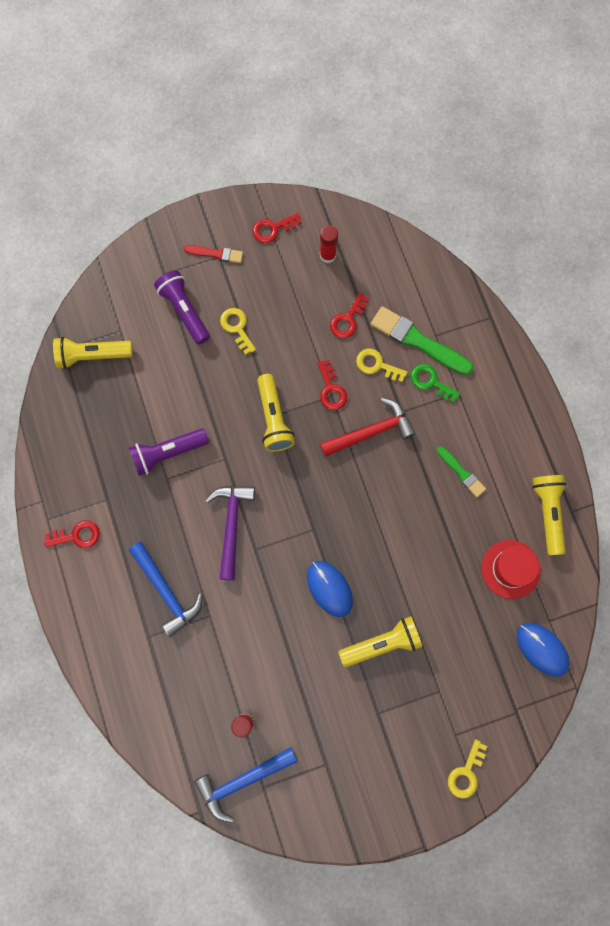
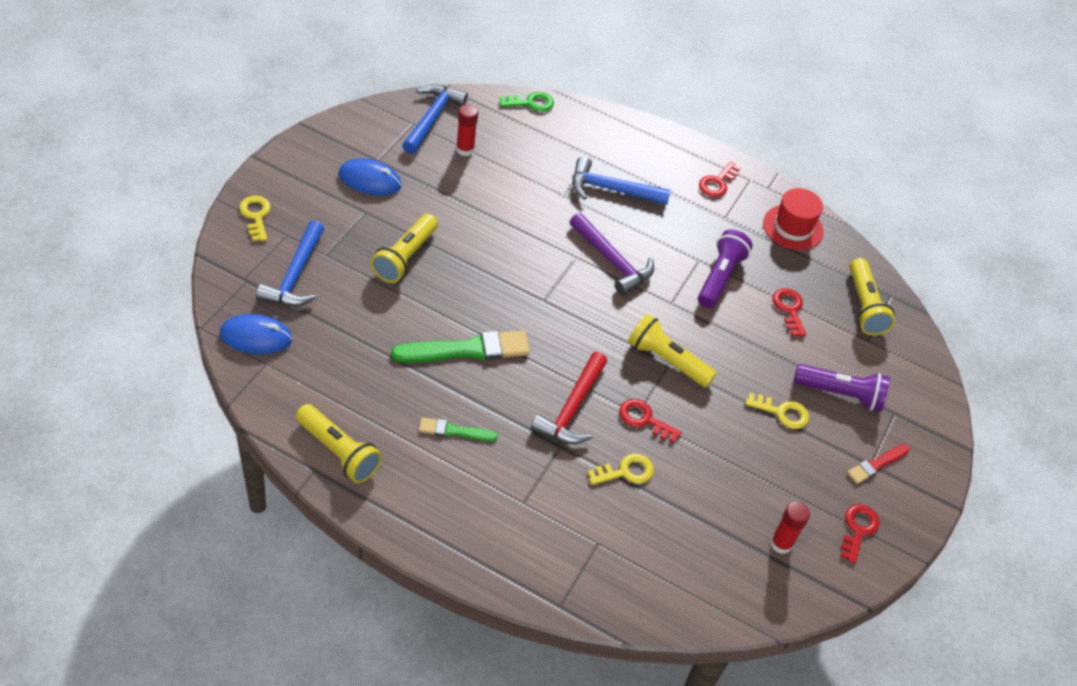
camera: 130 degrees right, 25 degrees down
(92, 355) = (864, 306): yellow flashlight -> yellow flashlight turned 135 degrees clockwise
(329, 588) = (487, 268): blue mouse -> blue mouse (370, 180)
(347, 320) = (696, 494): red key -> red key (789, 309)
(418, 341) = (610, 524): green brush -> green brush (466, 350)
(430, 381) = (560, 493): green key -> green key (531, 103)
(476, 687) = (295, 276): none -> blue hammer
(510, 569) = (337, 381): red hat -> red hat (793, 227)

